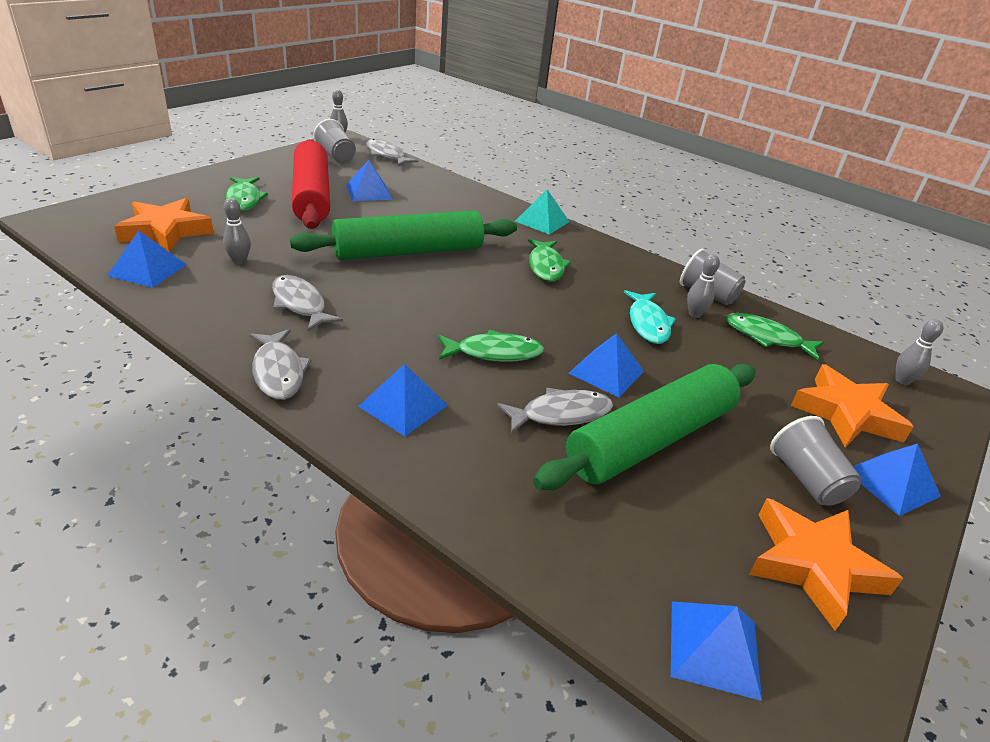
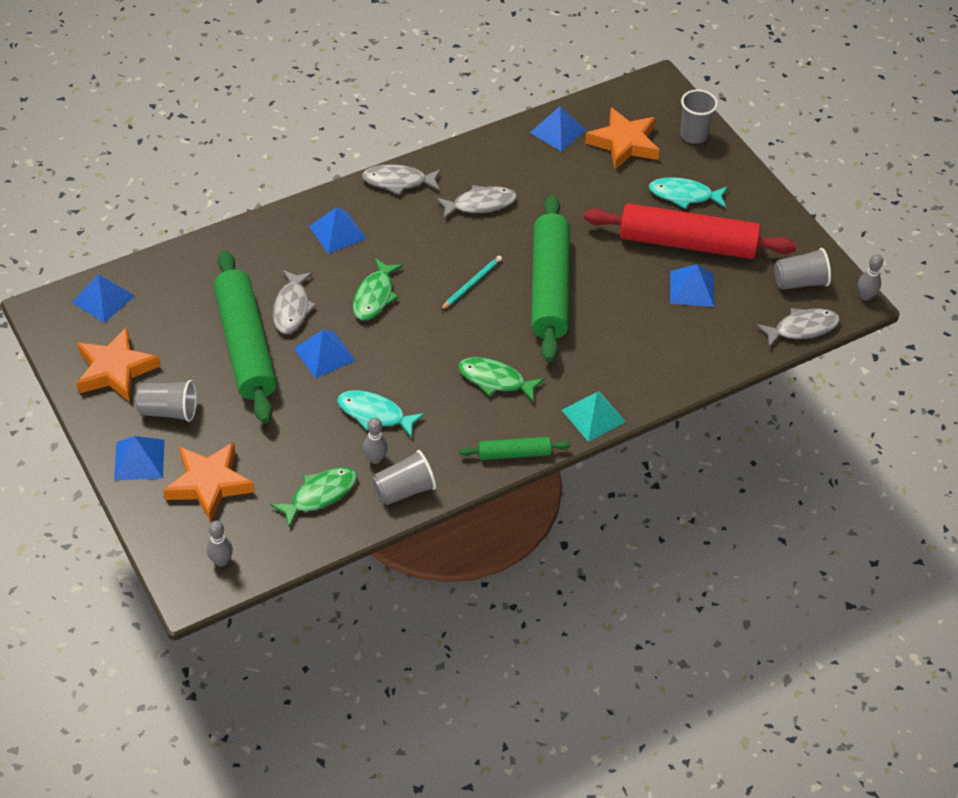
camera: 115 degrees right, 15 degrees up
(146, 199) = (693, 135): none -> grey cup
(239, 261) = (559, 179): grey bowling pin -> none
(244, 199) = (684, 195): green fish -> turquoise fish
(432, 293) = (472, 284): none -> turquoise pencil
(614, 249) = (514, 453): none -> green rolling pin

